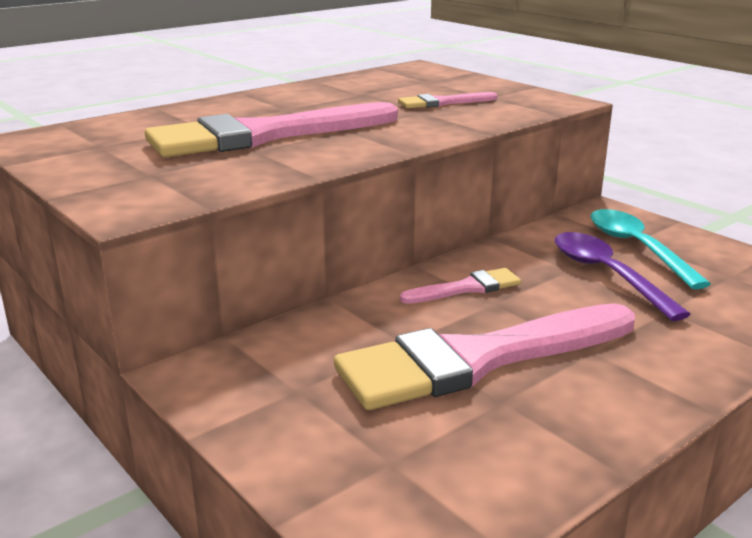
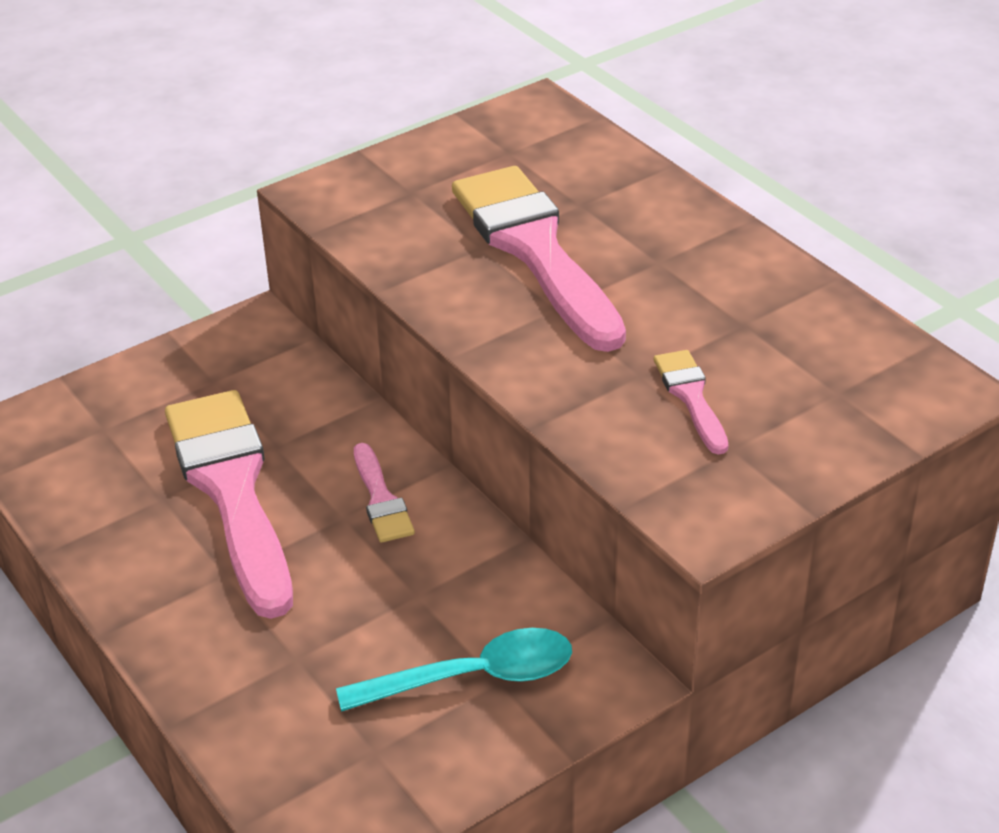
camera: 95 degrees right, 15 degrees up
(607, 275) = (395, 626): purple spoon -> none

